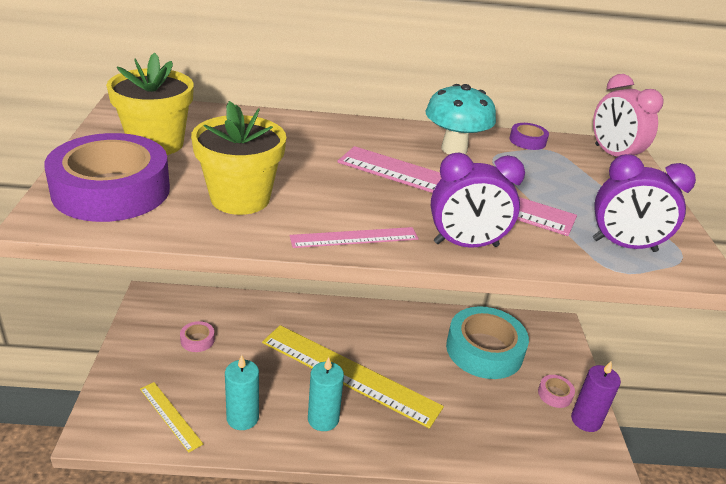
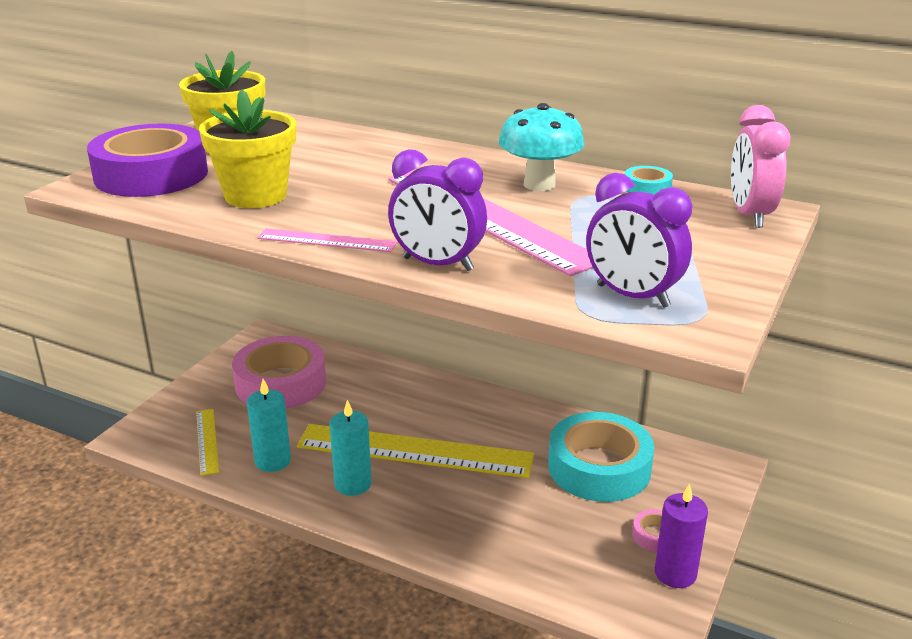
camera: 30 degrees right, 5 degrees down
(197, 340) = (281, 383): pink tape -> pink tape, size x2.42
(349, 373) = (415, 450): yellow ruler -> yellow ruler turned 45 degrees counterclockwise
(527, 141) = (647, 188): purple tape -> turquoise tape

